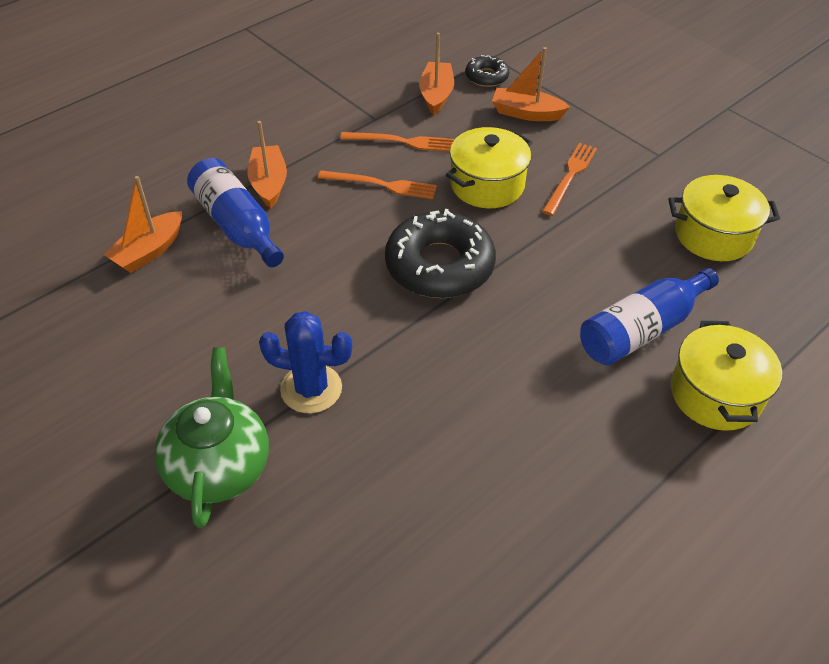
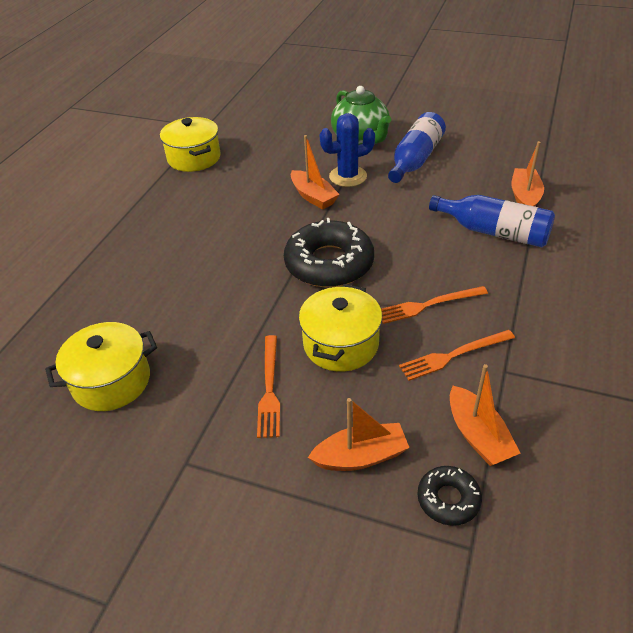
camera: 155 degrees right, 5 degrees down
(269, 183) = (513, 268): orange boat -> orange boat (313, 197)
(641, 329) = (160, 278): blue bottle -> blue bottle (415, 160)
(715, 394) = (102, 259): yellow pot -> yellow pot (194, 158)

